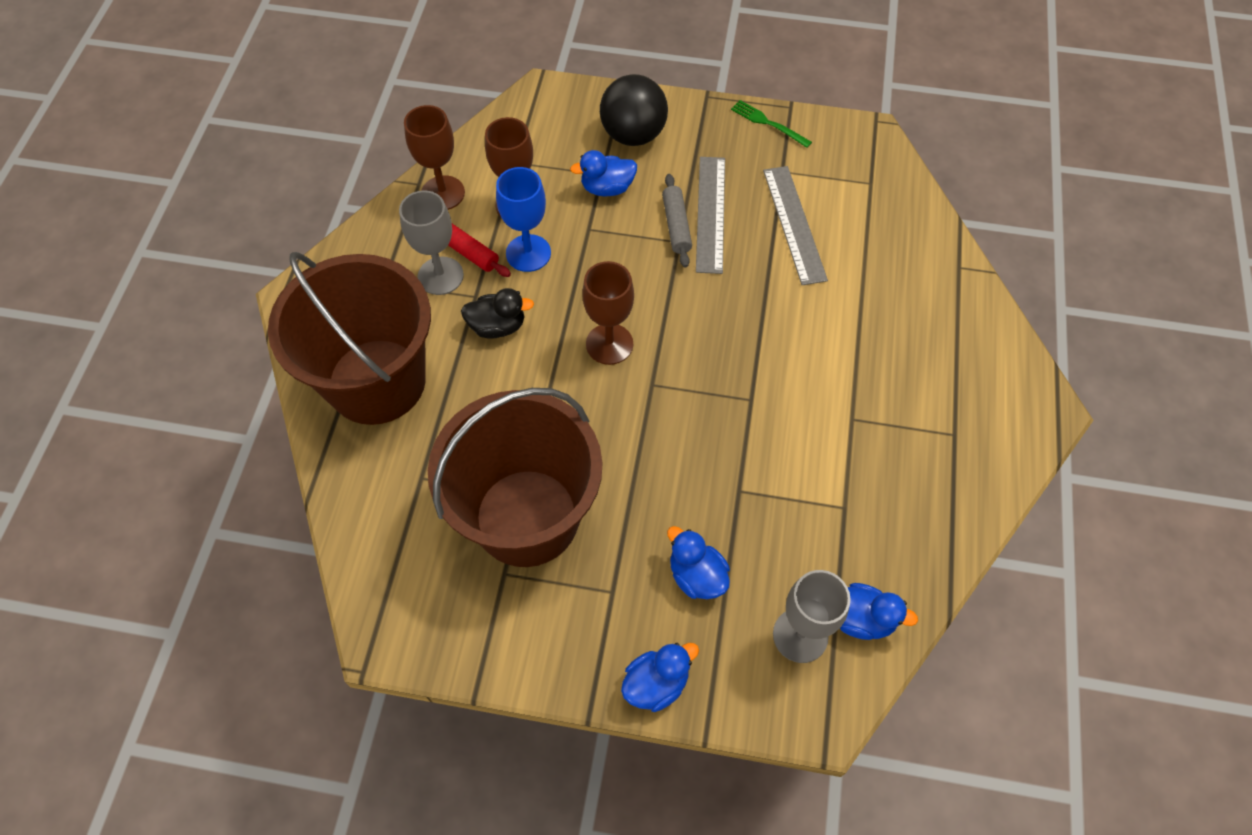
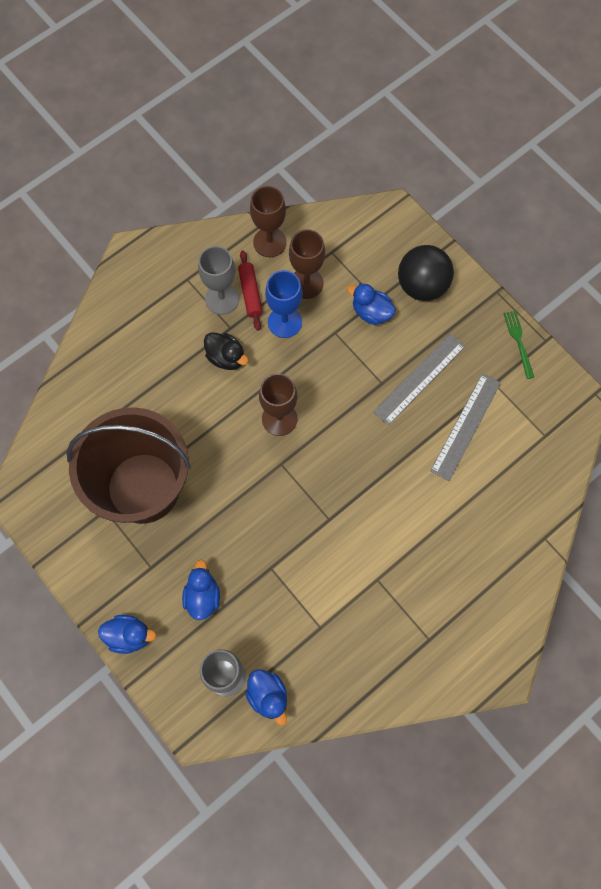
camera: 40 degrees right, 10 degrees up
(377, 381) = (132, 341): brown bucket -> none
(676, 226) = (390, 371): grey rolling pin -> none

